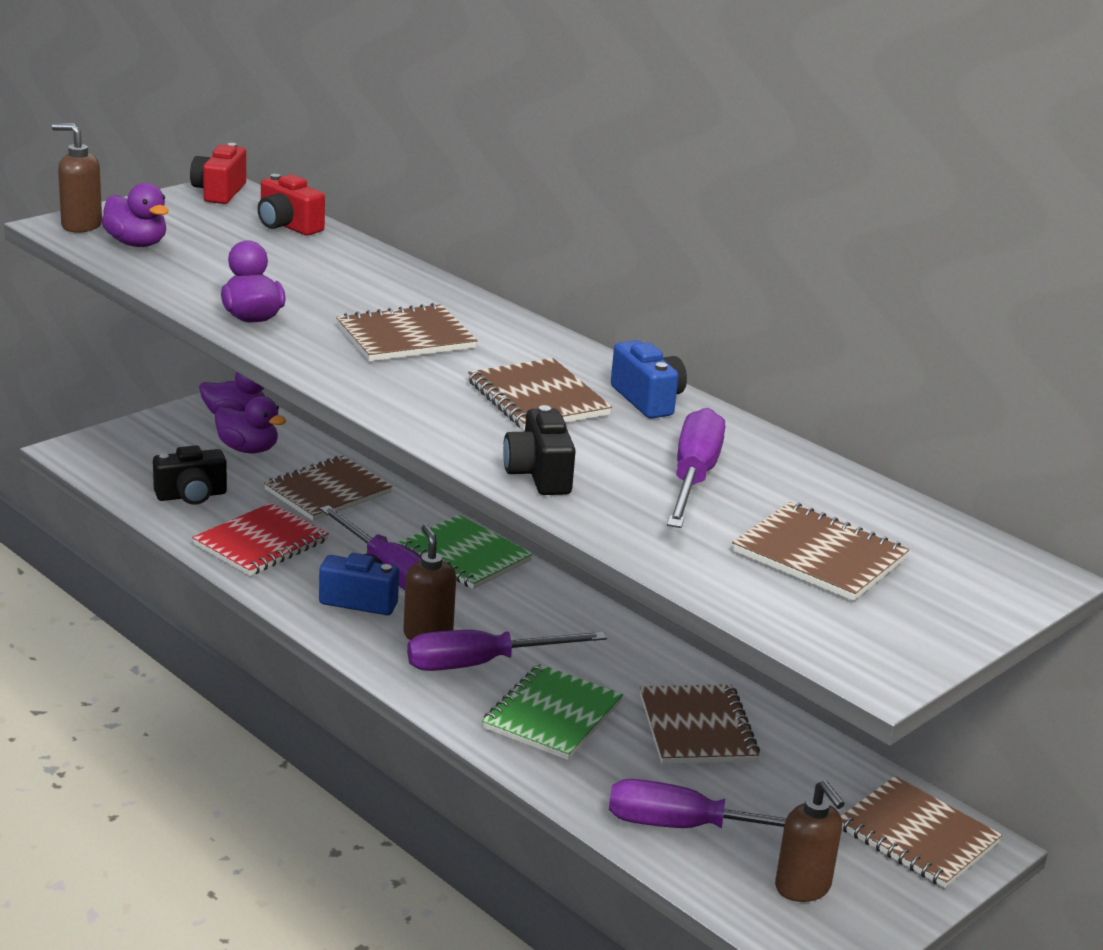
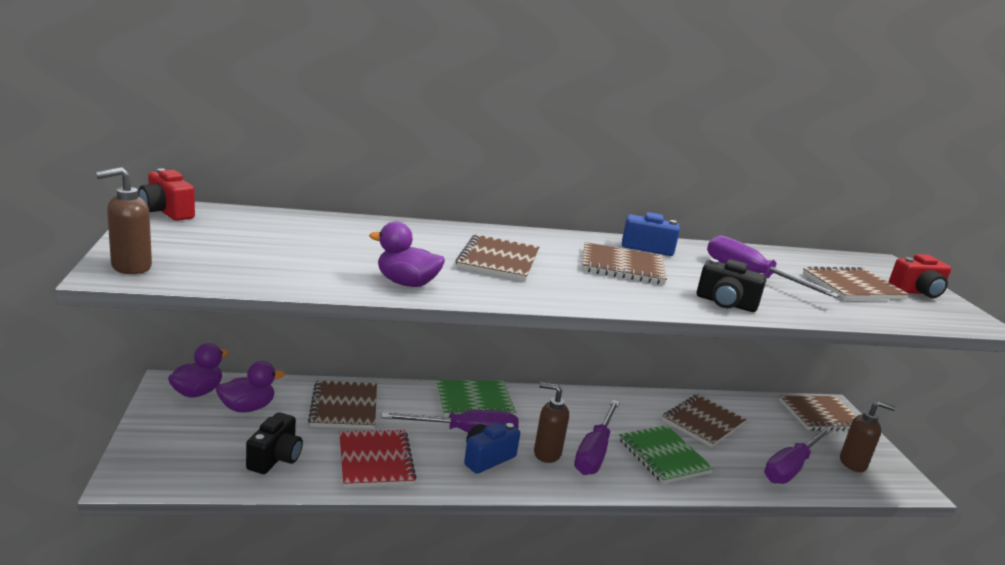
camera: 55 degrees left, 5 degrees down
(137, 244) = (207, 265): purple duck -> none
(287, 226) = (268, 220): red camera -> red camera (917, 292)
(697, 728) = (703, 422): brown notebook -> brown notebook turned 75 degrees counterclockwise

